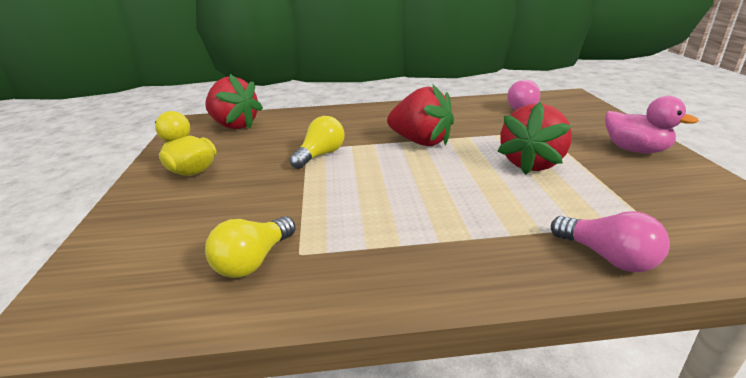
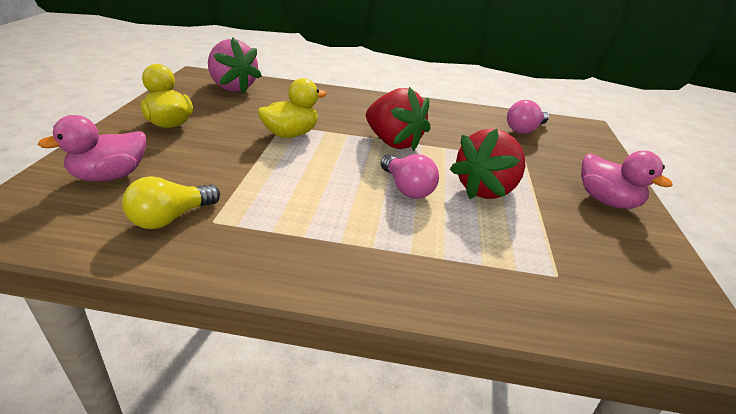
camera: 10 degrees right, 5 degrees up
(159, 235) = (110, 176): none -> pink duck
(234, 125) = (232, 87): red strawberry -> pink strawberry
(320, 155) = (290, 134): yellow light bulb -> yellow duck
(608, 257) = (487, 298): pink light bulb -> pink light bulb (407, 188)

